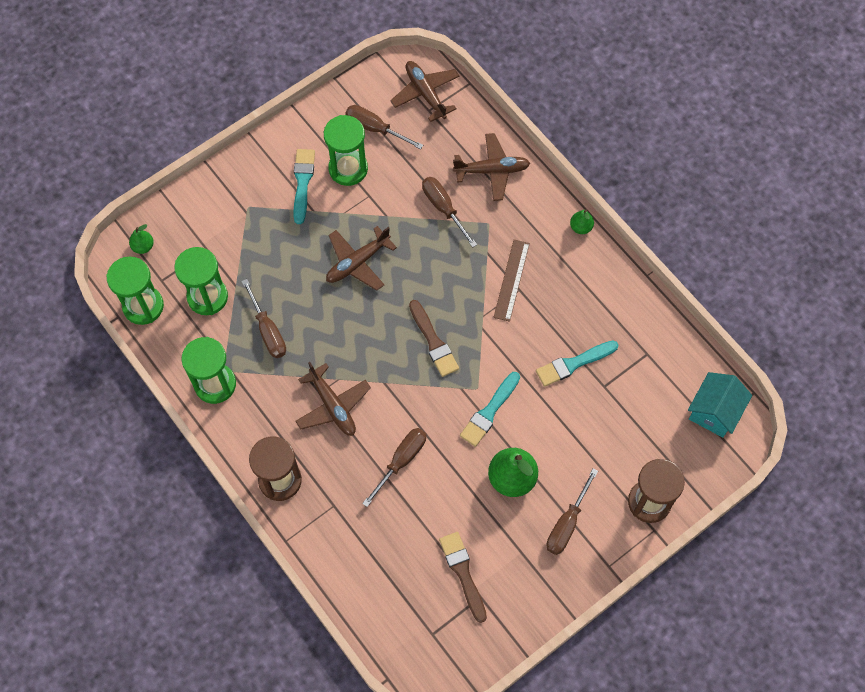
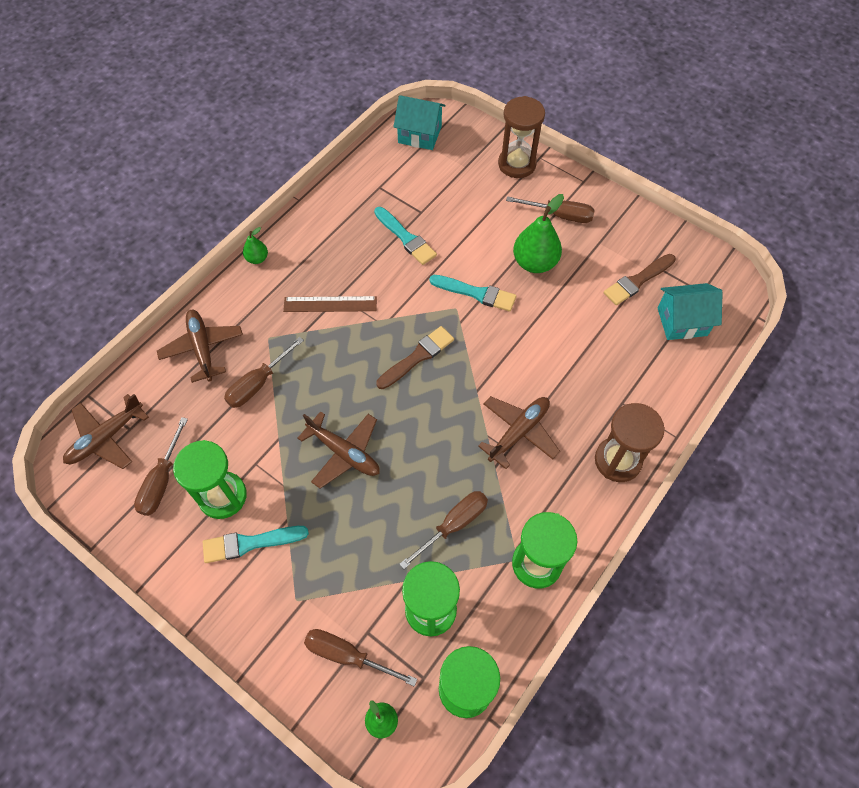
camera: 105 degrees left, 5 degrees down
(401, 461) = (553, 355): brown screwdriver -> brown screwdriver (347, 655)
(403, 598) = (682, 321): none -> turquoise house

